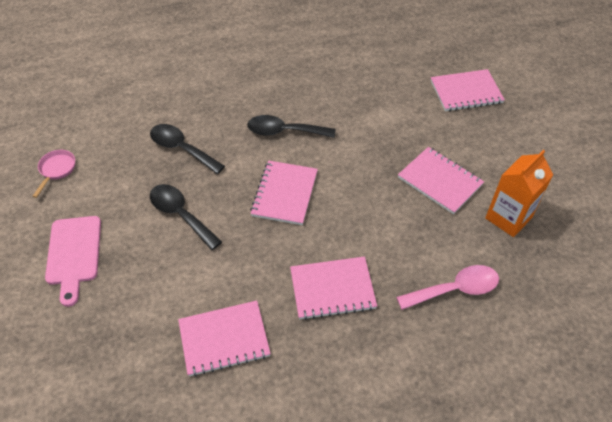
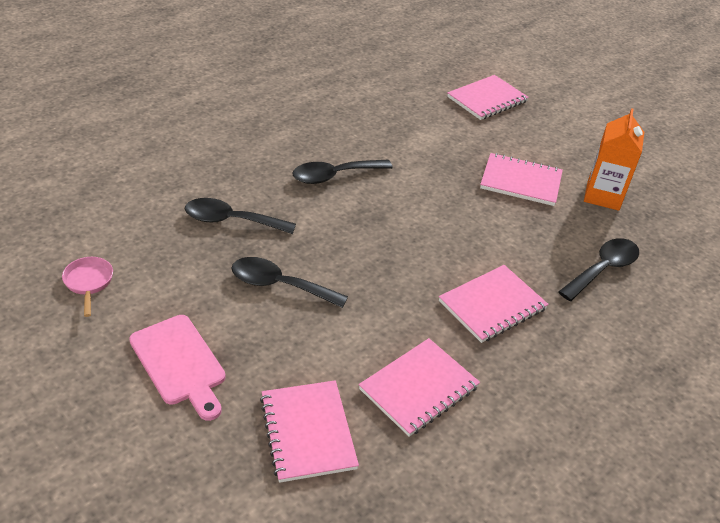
camera: 30 degrees left, 10 degrees down
(285, 194) = (379, 233): pink notebook -> pink notebook (308, 432)
(455, 289) = (603, 269): pink spoon -> black spoon

